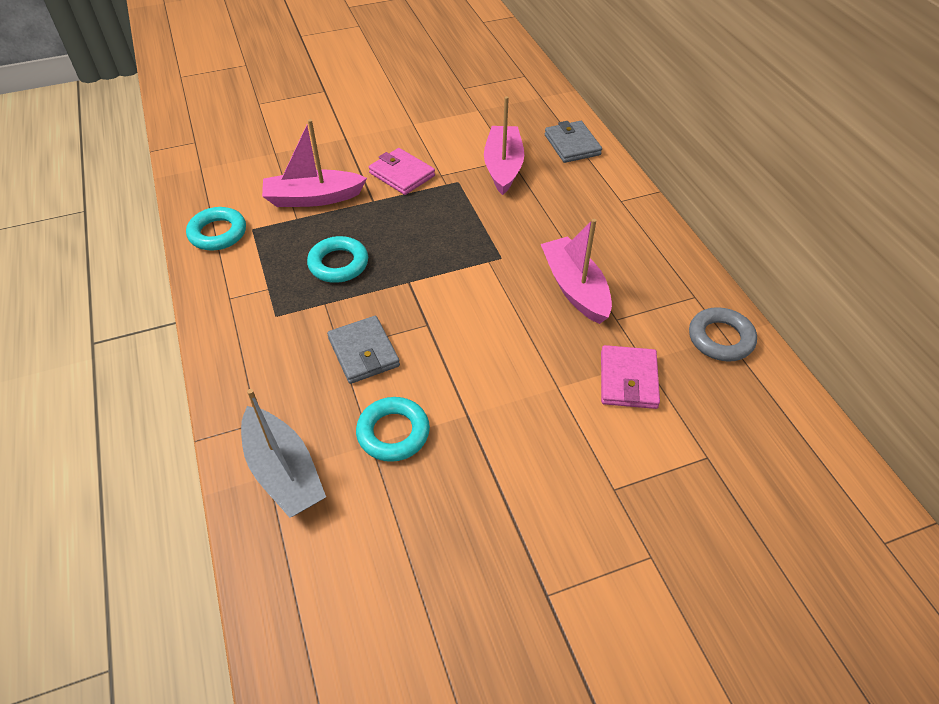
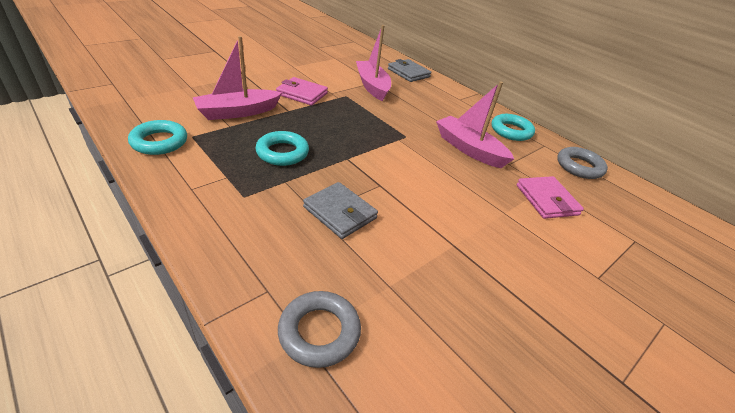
camera: 25 degrees left, 10 degrees down
(284, 472) = (319, 332): grey boat -> grey ring
(393, 433) = (403, 272): turquoise ring -> turquoise ring (511, 131)

